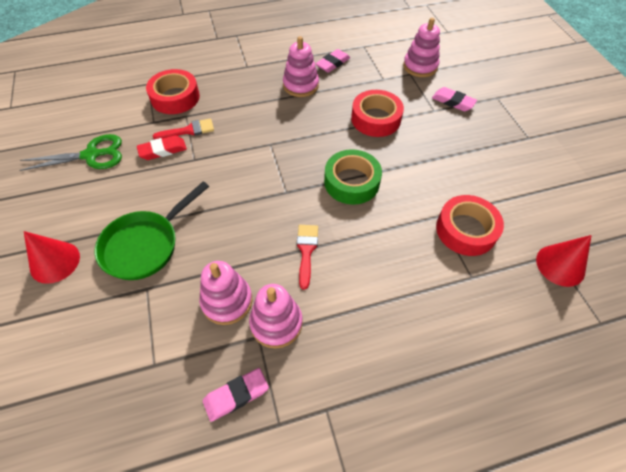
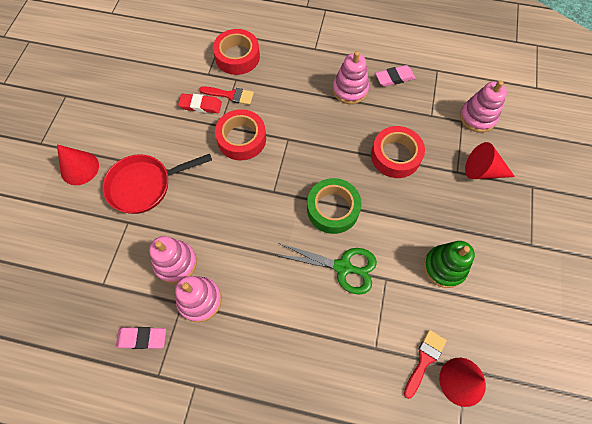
camera: 30 degrees right, 10 degrees up
(91, 155) = (147, 85): green scissors -> green scissors (343, 267)
(145, 245) = (144, 185): green pan -> red pan
(306, 251) = (257, 252): red brush -> red brush (424, 359)
(453, 102) = (483, 171): pink eraser -> red cone
(466, 230) = (401, 304): red tape -> red tape (241, 139)
(478, 184) = (444, 267): none -> green stacking toy

